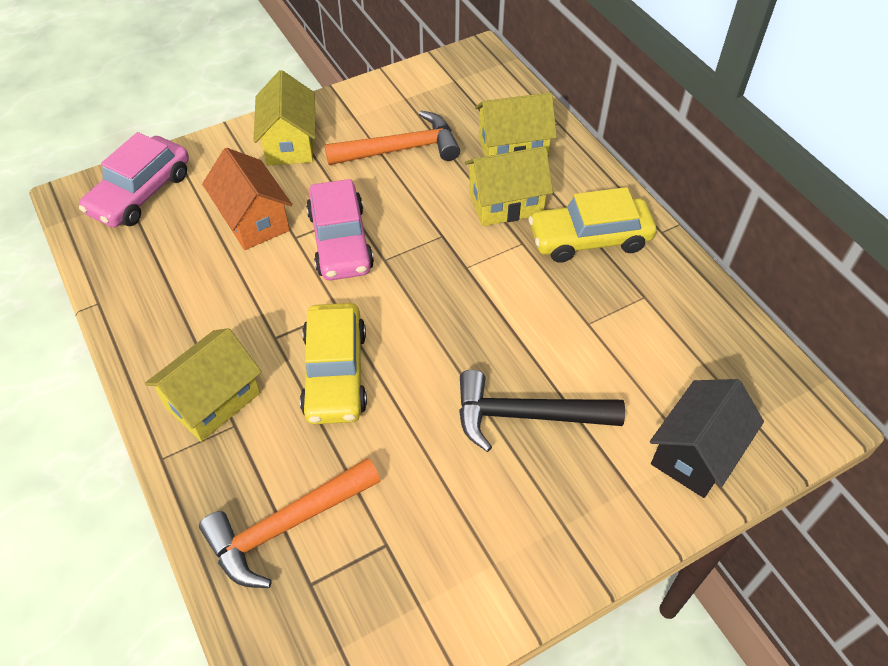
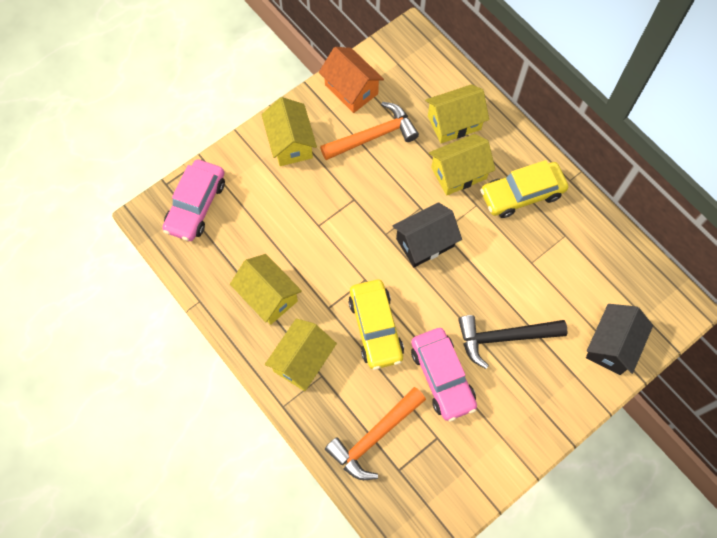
camera: 10 degrees left, 15 degrees up
(195, 310) = (268, 296): none -> yellow house
(253, 220) = (285, 216): orange house -> orange house (351, 89)
(340, 241) = (351, 224): pink car -> pink car (442, 377)
(437, 277) = (425, 242): none -> black house

